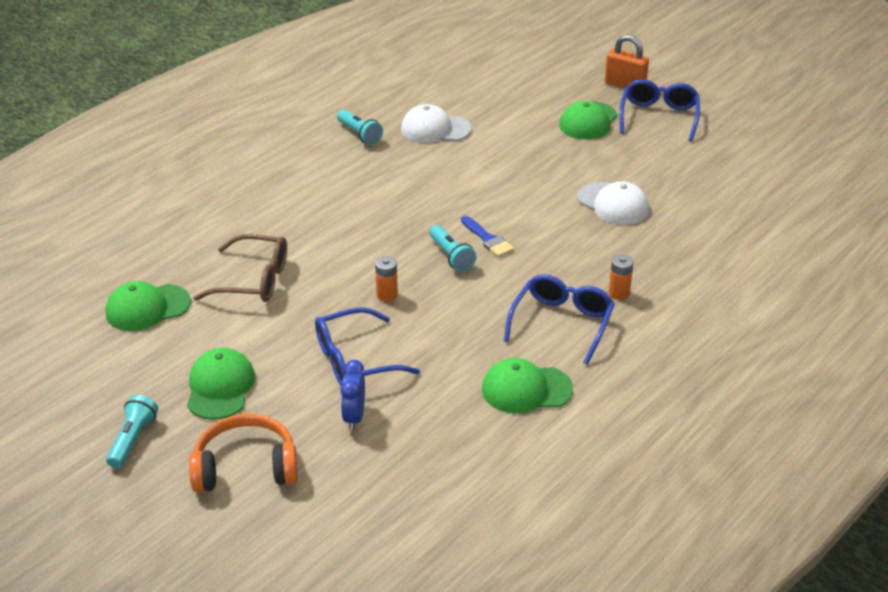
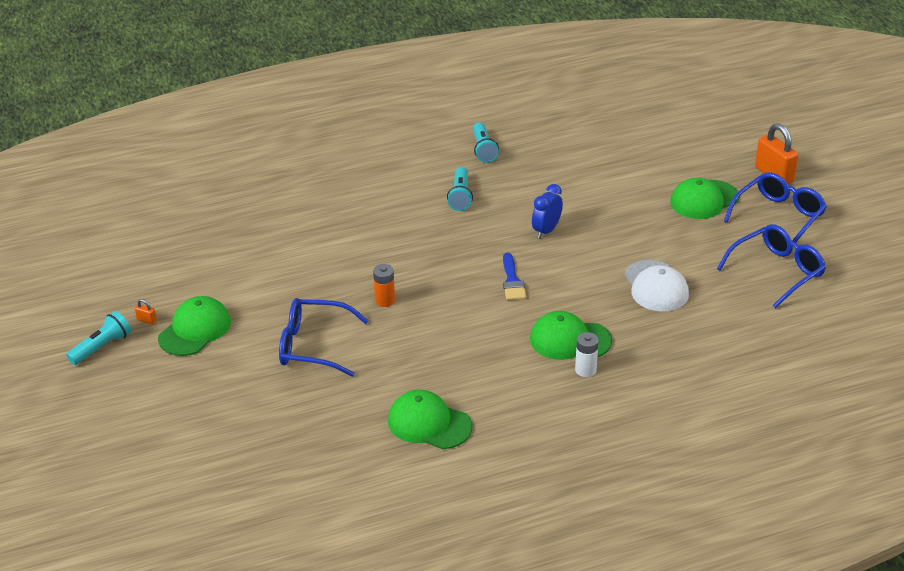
camera: 30 degrees right, 0 degrees up
(147, 308) = (194, 246): green cap -> green cap (570, 340)
(159, 396) = (146, 320): none -> orange padlock
(246, 467) = (162, 400): orange headphones -> none
(254, 280) = (291, 251): brown glasses -> none
(354, 417) = (273, 392): blue clock -> blue clock (546, 230)
(435, 129) = (554, 164): white cap -> none
(451, 256) = (467, 285): turquoise flashlight -> turquoise flashlight (460, 196)
(562, 323) = (510, 378): blue glasses -> blue glasses (777, 271)
(619, 293) = (585, 370): orange battery -> white battery

